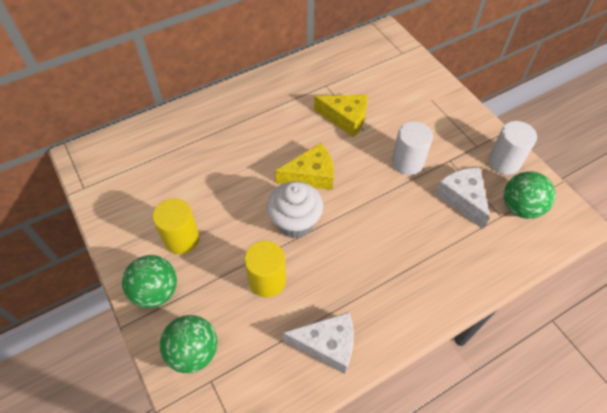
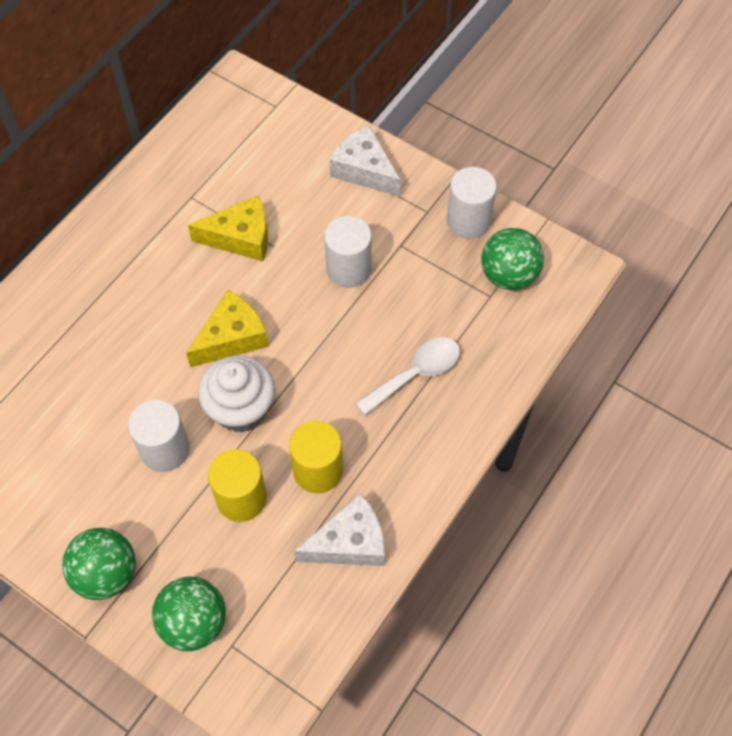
camera: 25 degrees left, 5 degrees up
(182, 239) = (103, 493): yellow cylinder -> yellow cylinder (318, 470)
(234, 227) = (165, 450): none -> white cylinder
(425, 247) = (416, 374): none -> white spoon
(462, 199) = (436, 292): white cheese -> white cheese (364, 170)

